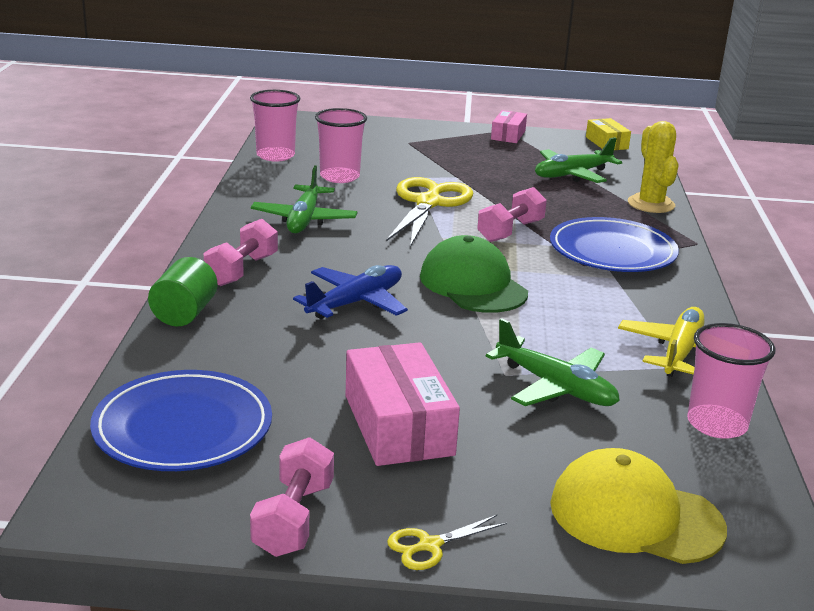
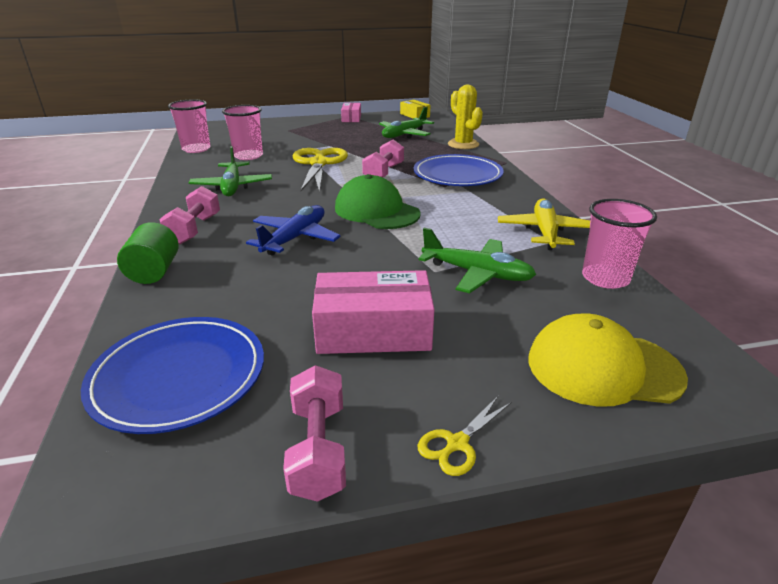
camera: 15 degrees left, 5 degrees up
(398, 425) = (373, 330): pink box -> pink box turned 60 degrees counterclockwise

